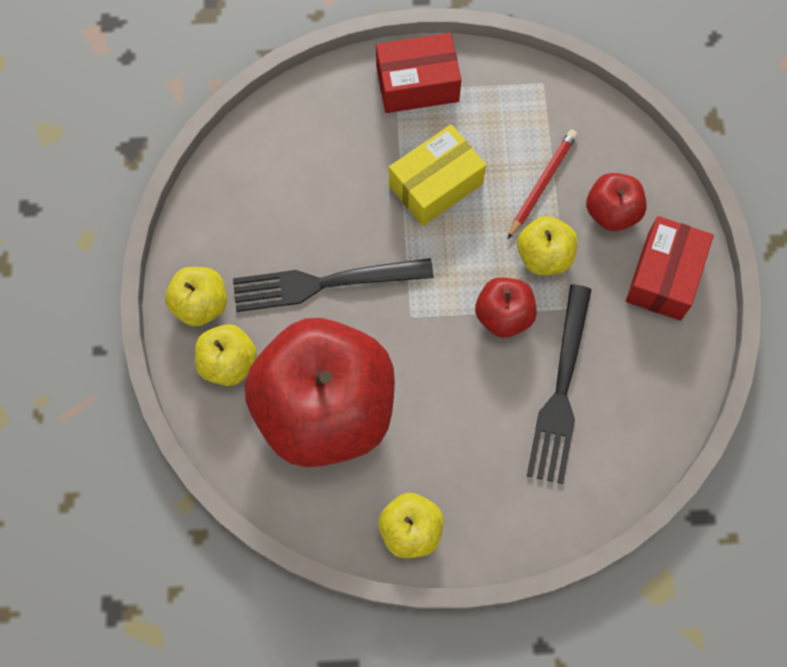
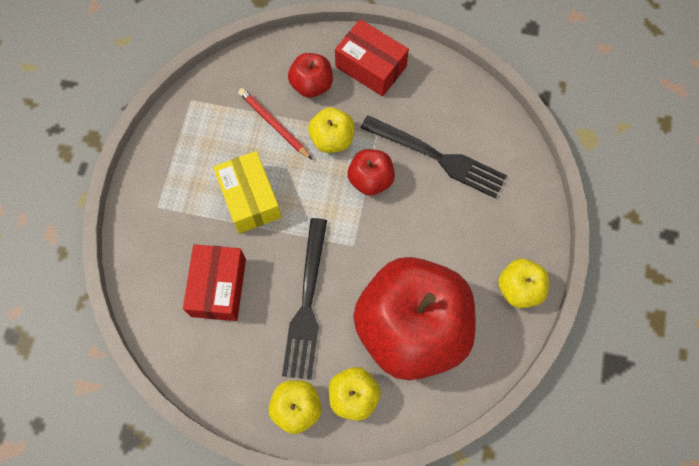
camera: 75 degrees left, 0 degrees up
(417, 84) = (158, 189): red box -> red box (218, 287)

